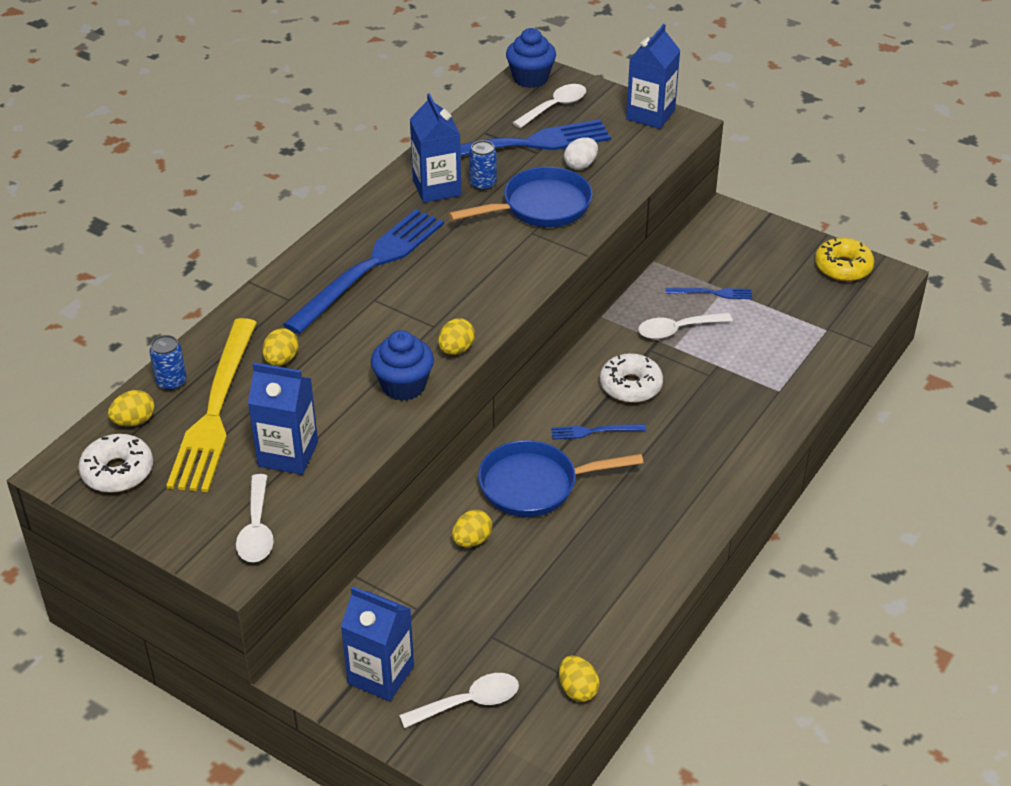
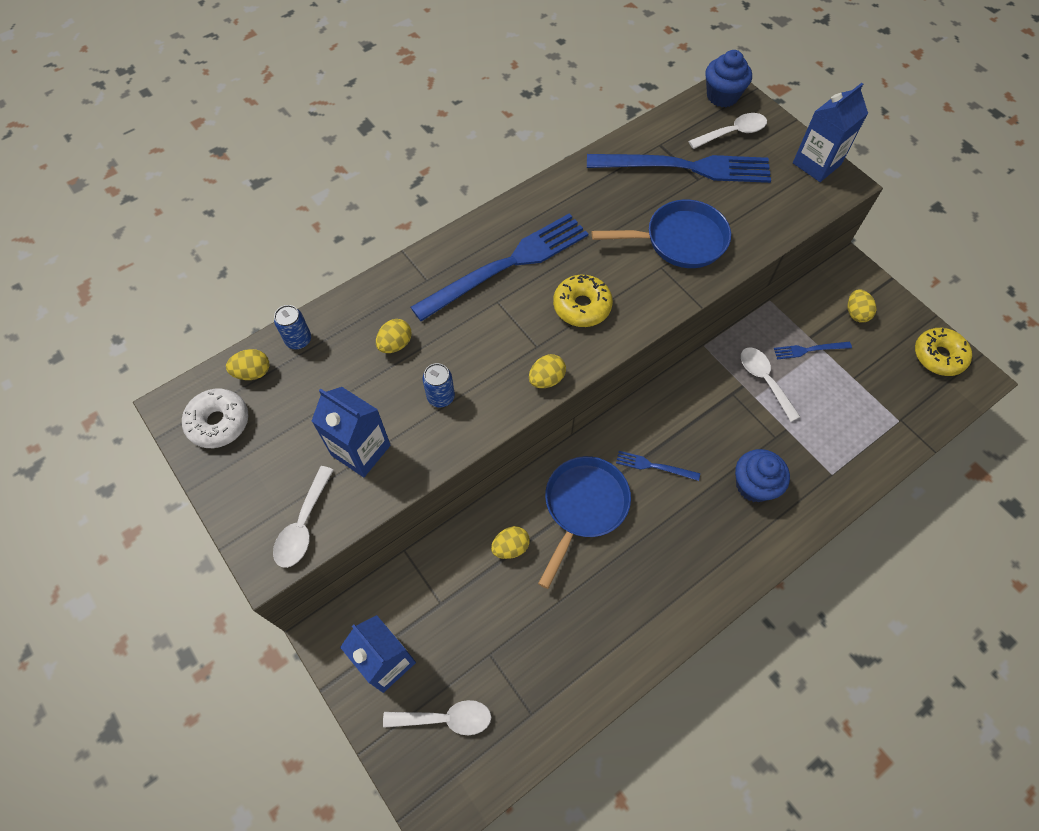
camera: 20 degrees right, 20 degrees up
(215, 410) = (321, 382): yellow fork -> none
(403, 386) = (486, 406): blue cupcake -> blue cupcake (754, 485)
(437, 188) = (596, 194): blue carton -> none
(465, 283) = (582, 306): none -> yellow donut
(483, 184) = (638, 201): blue can -> blue can (441, 397)
(535, 485) = (583, 507): blue pan -> blue pan turned 105 degrees clockwise
(577, 690) = (540, 740): yellow egg -> yellow egg (856, 313)
(580, 165) = (732, 204): white egg -> none
(630, 386) = (702, 427): white donut -> none
(677, 330) = (764, 380): white spoon -> white spoon turned 60 degrees clockwise
(712, 293) = (809, 350): blue fork -> blue fork turned 150 degrees clockwise

